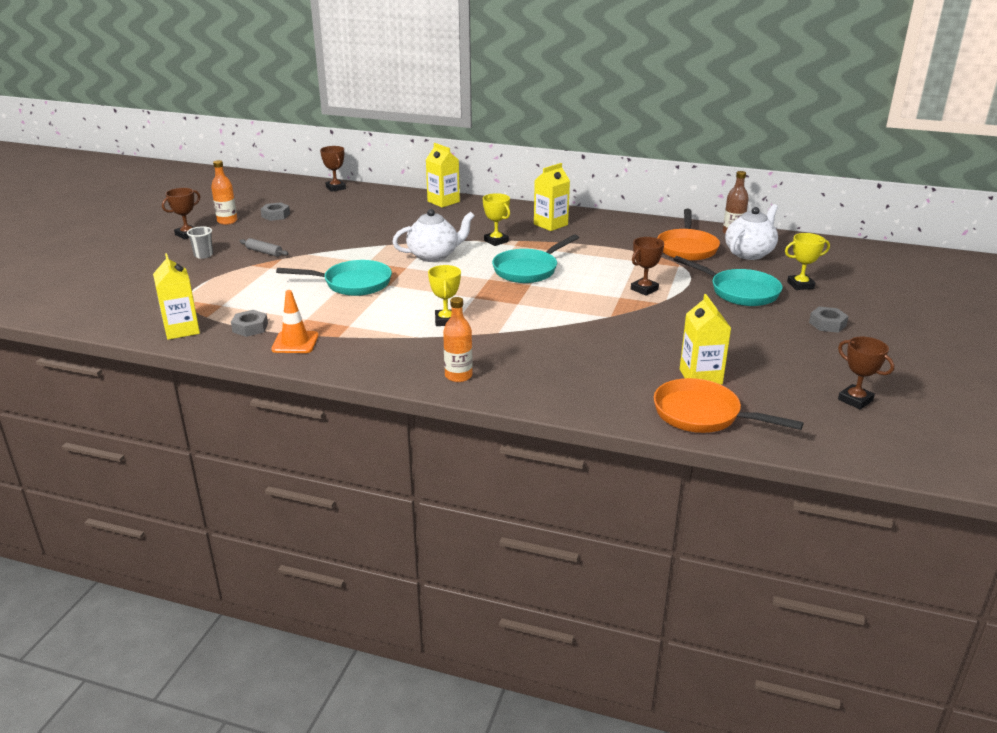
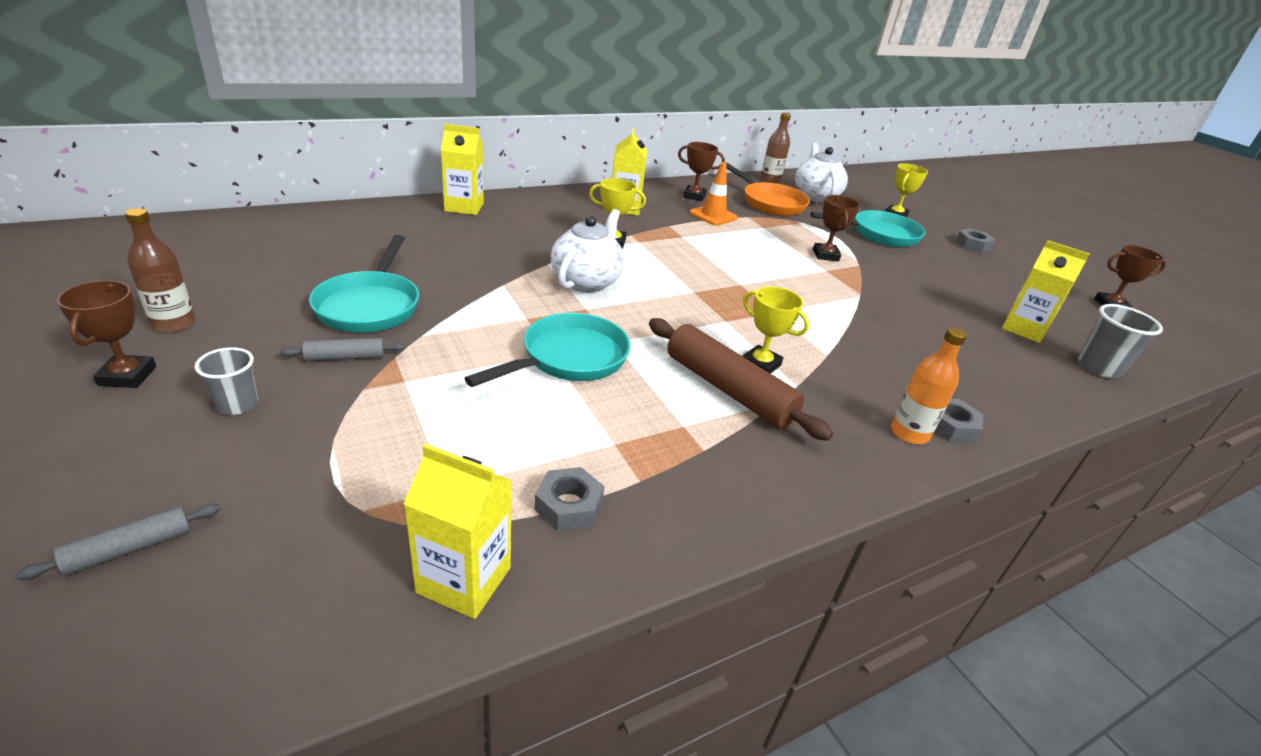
camera: 50 degrees left, 5 degrees up
(118, 282) = (130, 549): none -> grey rolling pin
(227, 221) = (174, 324): orange bottle -> brown bottle
(275, 215) = (252, 288): grey nut -> grey nut (951, 426)
(295, 342) = (675, 493): orange traffic cone -> orange traffic cone (713, 215)
(335, 188) = (278, 220): brown trophy -> brown trophy (694, 196)
(403, 323) = (728, 389): none -> brown rolling pin
(528, 270) = (706, 267): turquoise pan -> turquoise pan (370, 306)
(702, 415) = (1098, 367): orange pan -> grey cup

